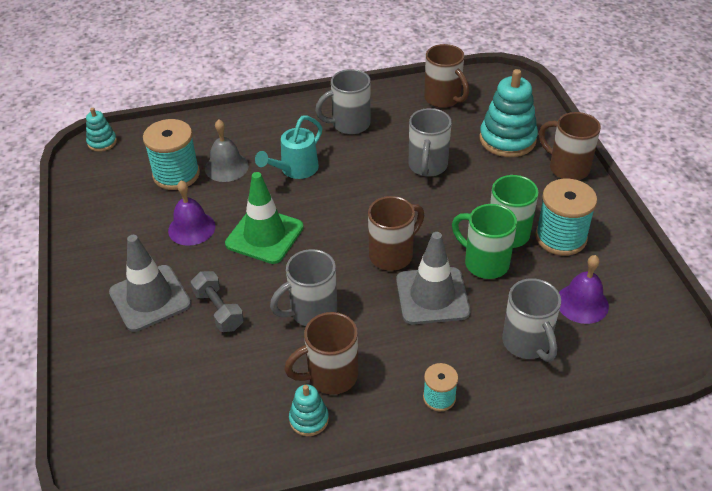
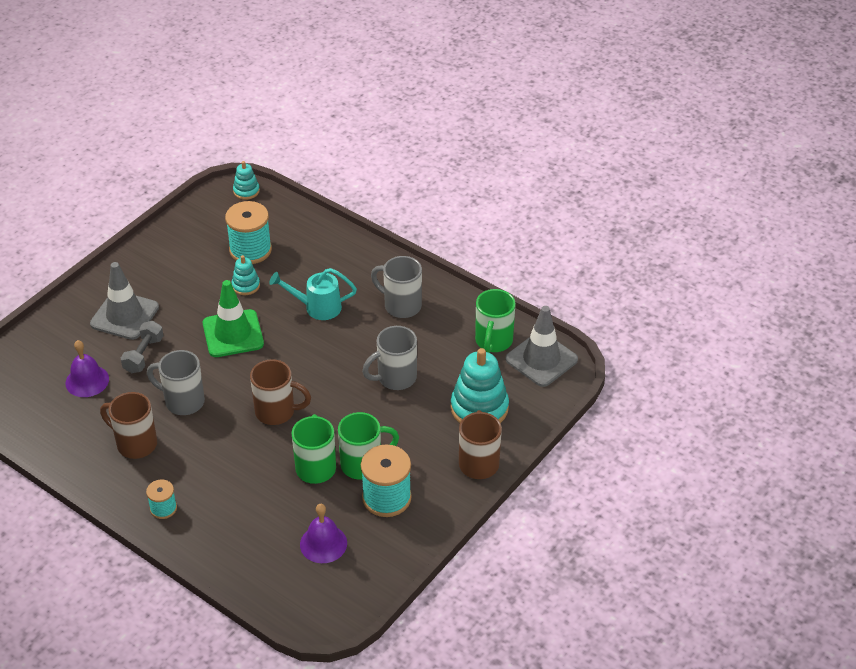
camera: 50 degrees right, 0 degrees up
(191, 228) = (205, 293): purple bell -> purple bell (87, 381)
(226, 167) = (284, 270): grey bell -> none
(309, 419) = (92, 453): turquoise stacking toy -> turquoise stacking toy (246, 285)
(432, 296) = (255, 455): grey traffic cone -> grey traffic cone (541, 359)
(443, 99) = (493, 341): brown mug -> green mug
(527, 343) = (254, 531): grey mug -> none

